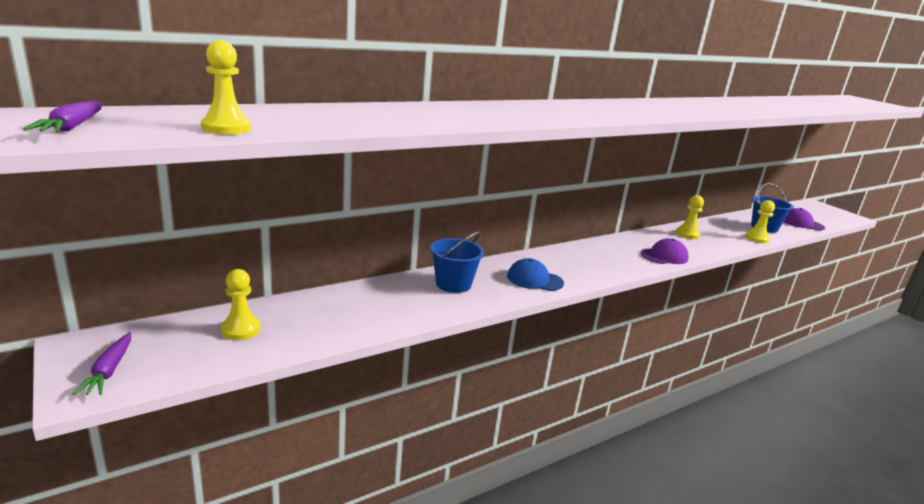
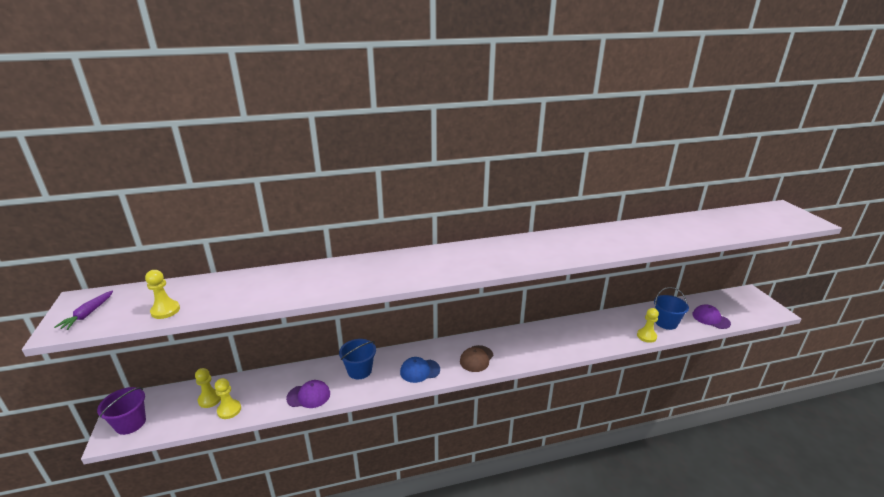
camera: 20 degrees right, 5 degrees up
(109, 370) = (130, 423): purple carrot -> purple bucket
(534, 279) = (419, 371): blue cap -> blue cap turned 45 degrees counterclockwise
(594, 265) = (476, 359): none -> brown cap
(664, 256) = (542, 352): purple cap -> purple cap (309, 396)
(687, 234) = (583, 328): yellow pawn -> yellow pawn (229, 410)

